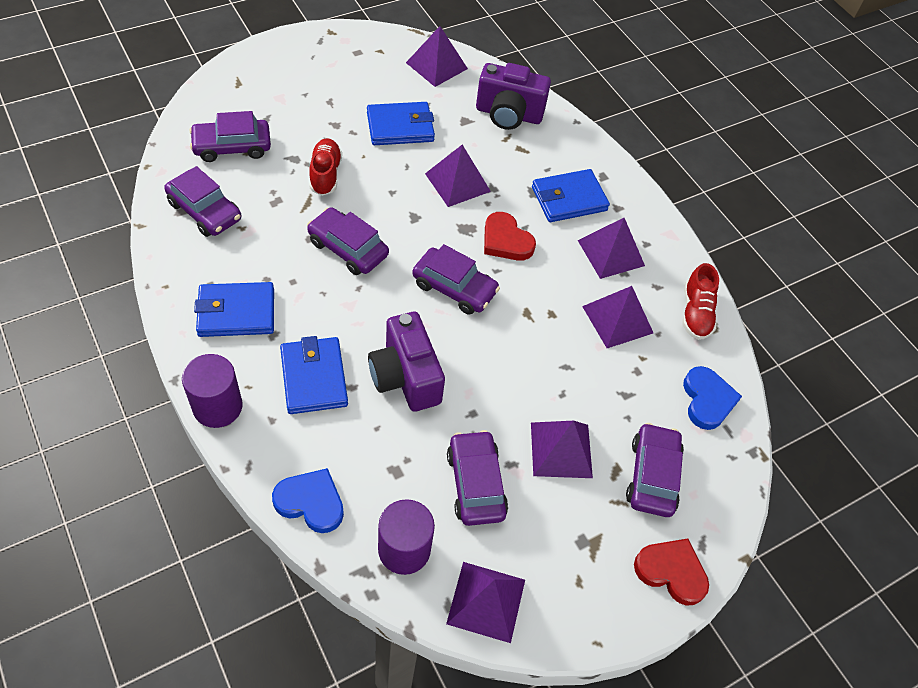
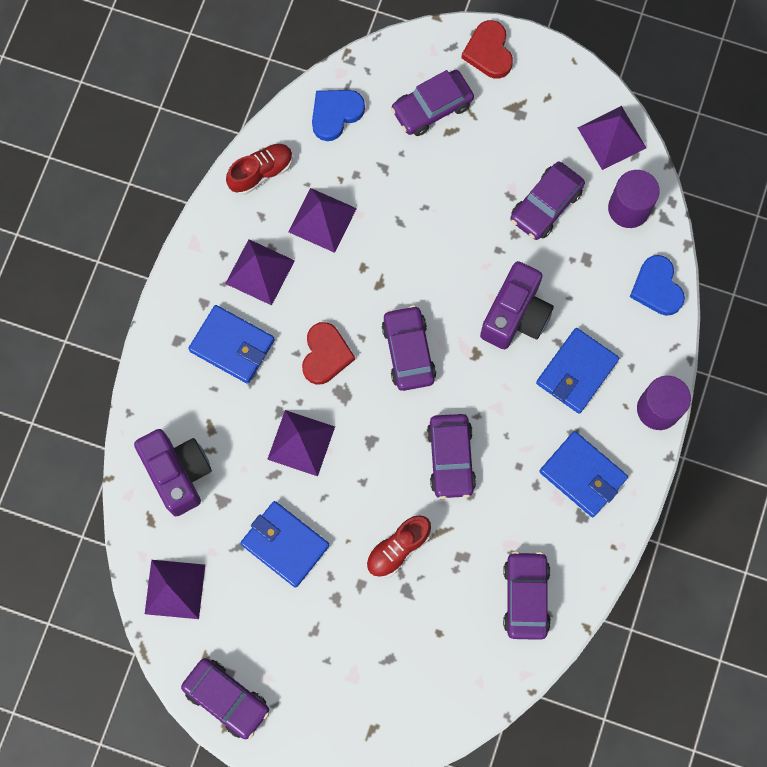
camera: 125 degrees left, 20 degrees up
(232, 147) = (445, 650): purple car -> purple car (226, 698)
(561, 449) = (469, 175): purple pyramid -> none

